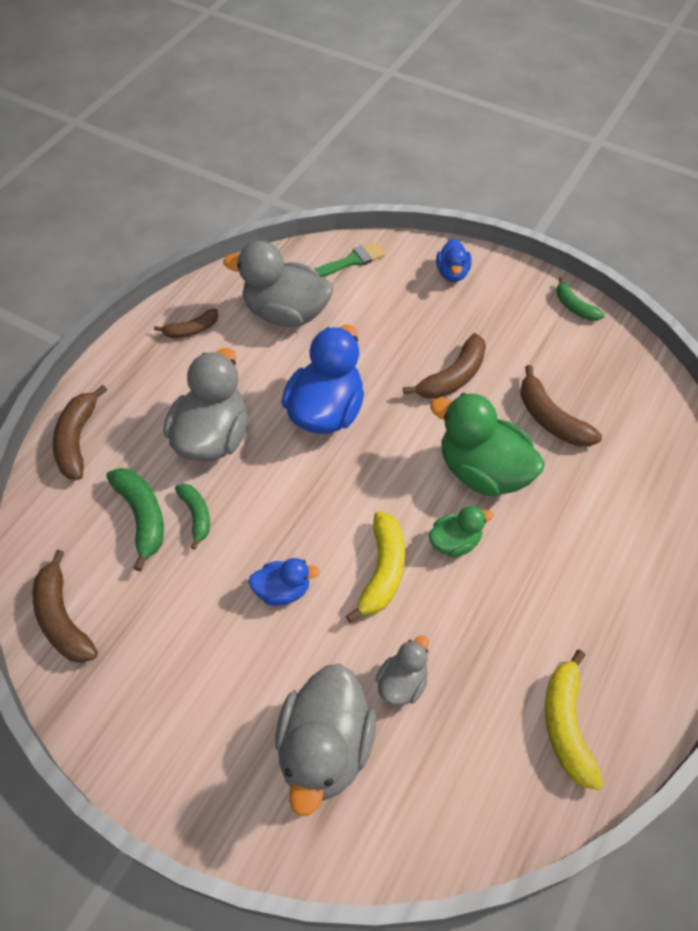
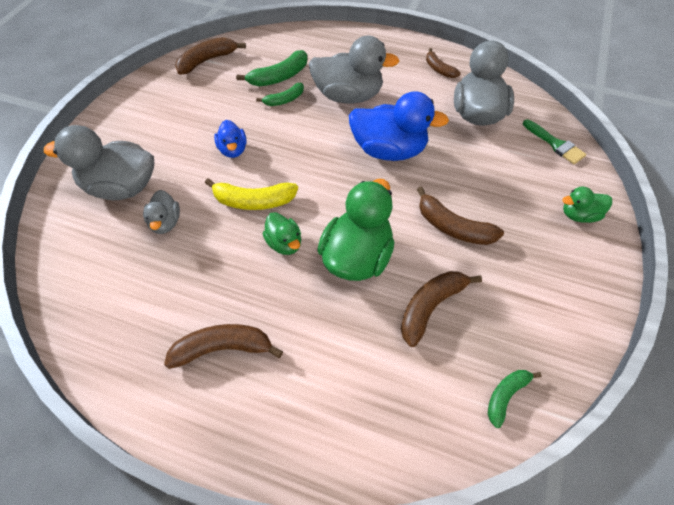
camera: 80 degrees right, 0 degrees up
(77, 440) = (330, 39): brown banana -> brown banana (223, 348)
(402, 683) = (165, 223): grey duck -> grey duck turned 60 degrees clockwise
(452, 273) = (579, 215): blue duck -> green duck
(566, 725) = (128, 331): yellow banana -> none
(574, 307) = (587, 323): green banana -> green banana (505, 396)

